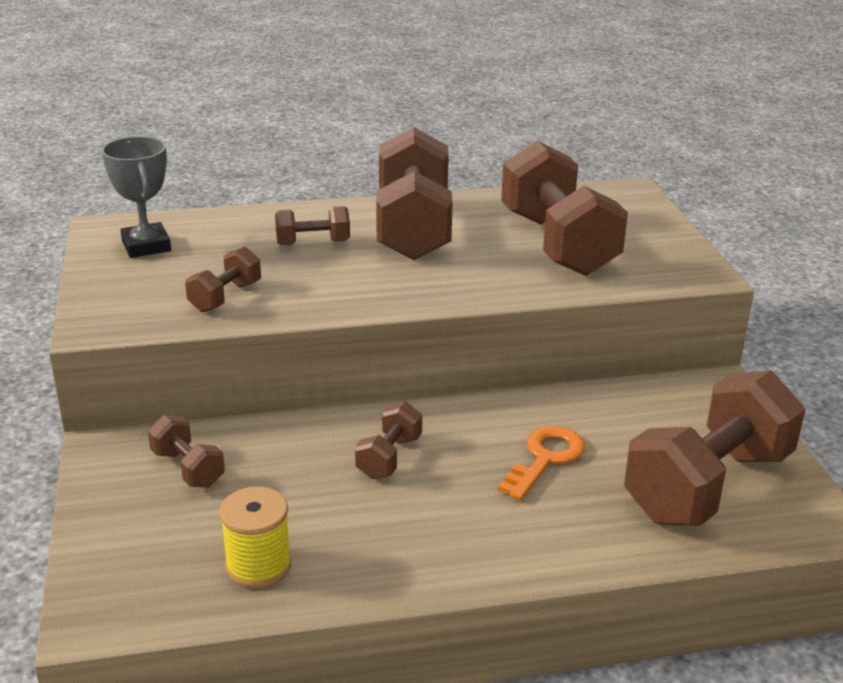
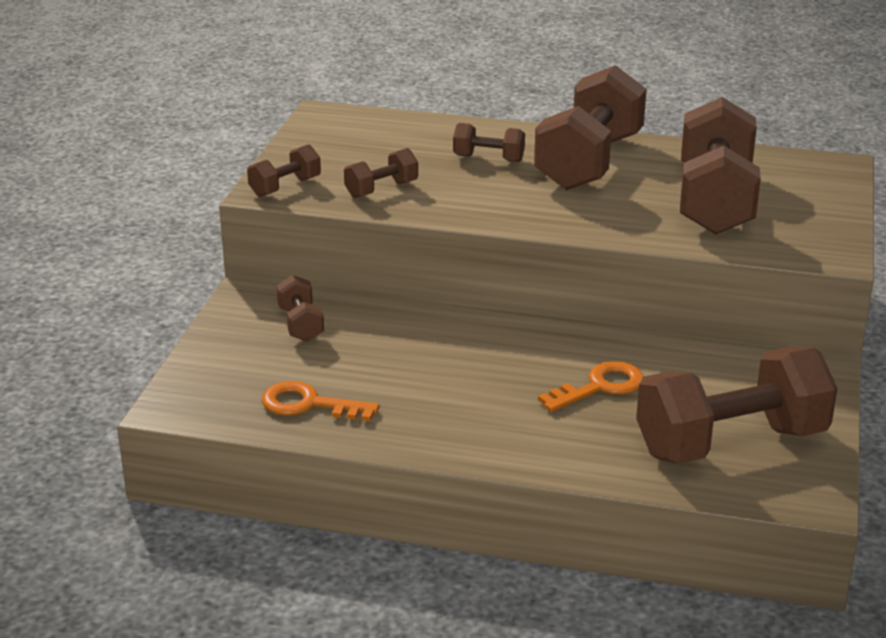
camera: 25 degrees right, 0 degrees up
(146, 246) = (346, 135): grey trophy -> none
(258, 566) = (309, 404): yellow spool -> orange key
(389, 457) = (466, 354): brown dumbbell -> brown dumbbell (285, 187)

